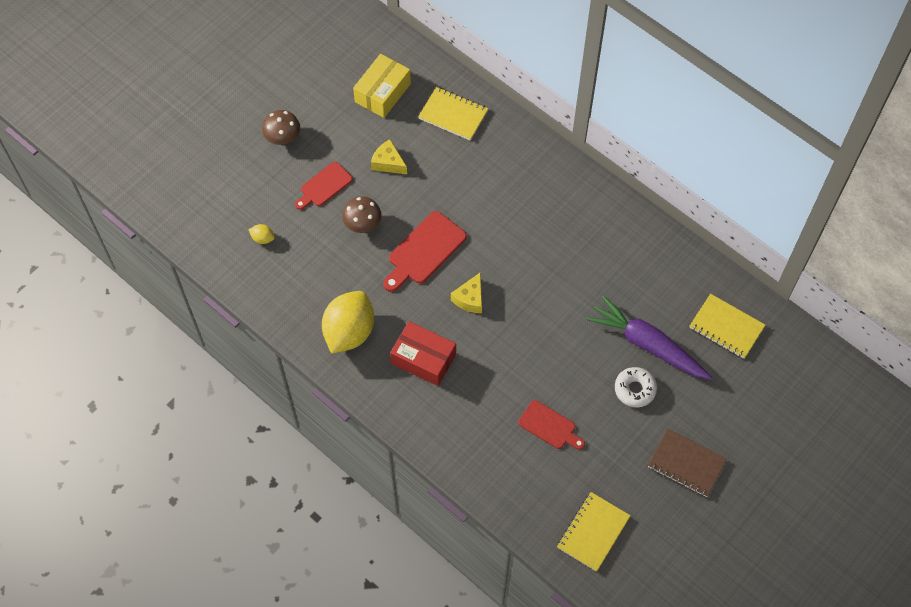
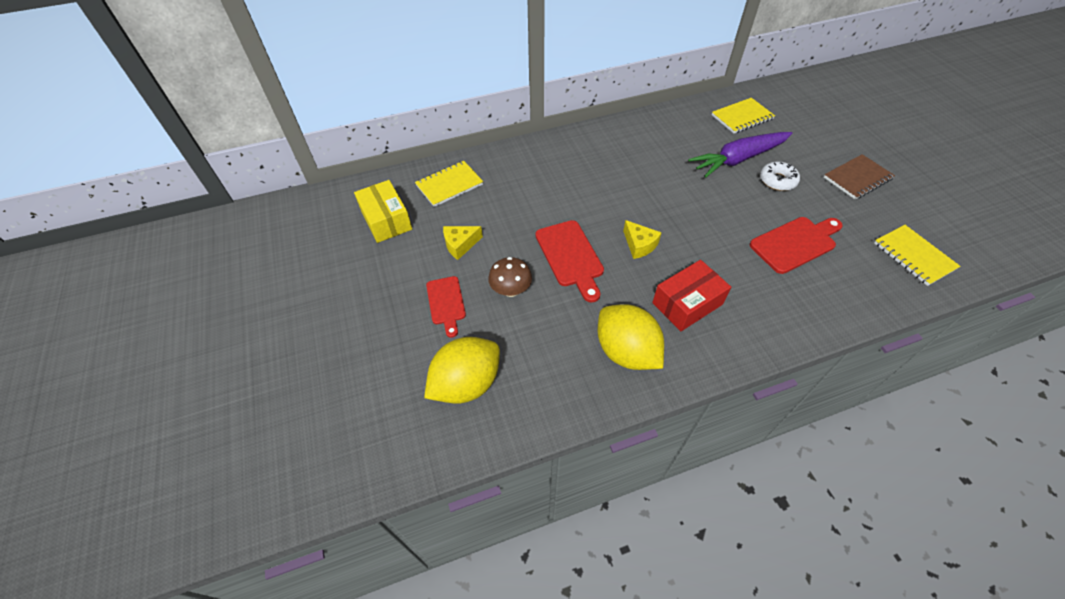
camera: 60 degrees left, 10 degrees down
(263, 238) = (466, 383): yellow lemon -> yellow lemon, size x2.48
(283, 138) = (364, 314): brown mushroom -> none
(549, 426) = (795, 243): red cutting board -> red cutting board, size x1.52

